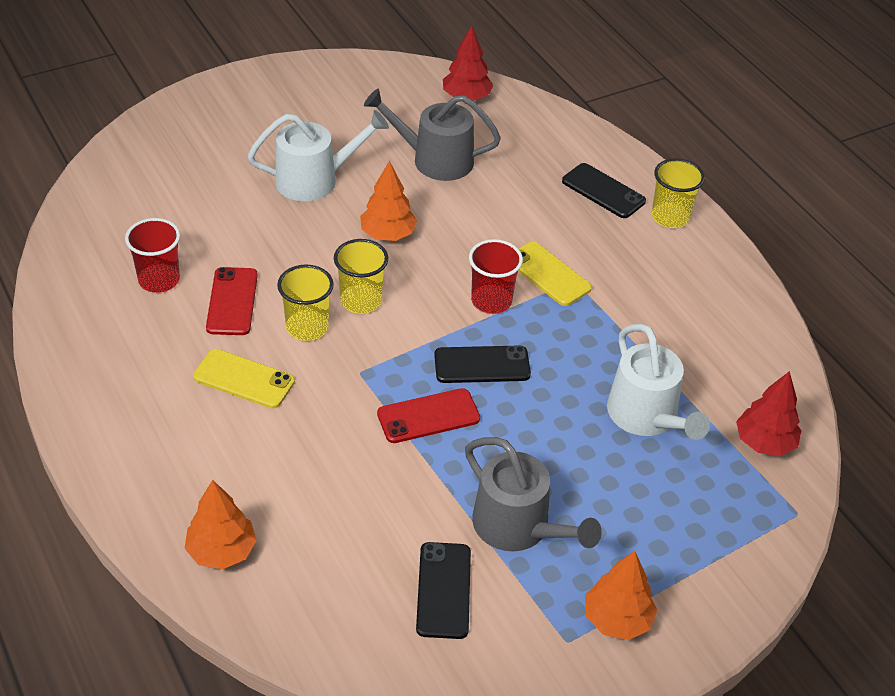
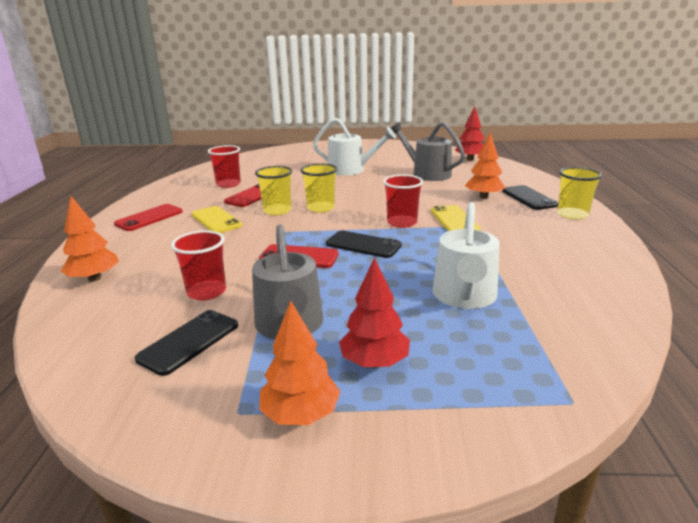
camera: 35 degrees right, 20 degrees down
(137, 408) = (149, 218): none -> red phone
(384, 516) = (206, 292): none -> red cup
(388, 234) = (368, 190): orange tree -> orange tree (484, 197)
(764, 442) = (569, 340): red tree -> red tree (374, 362)

